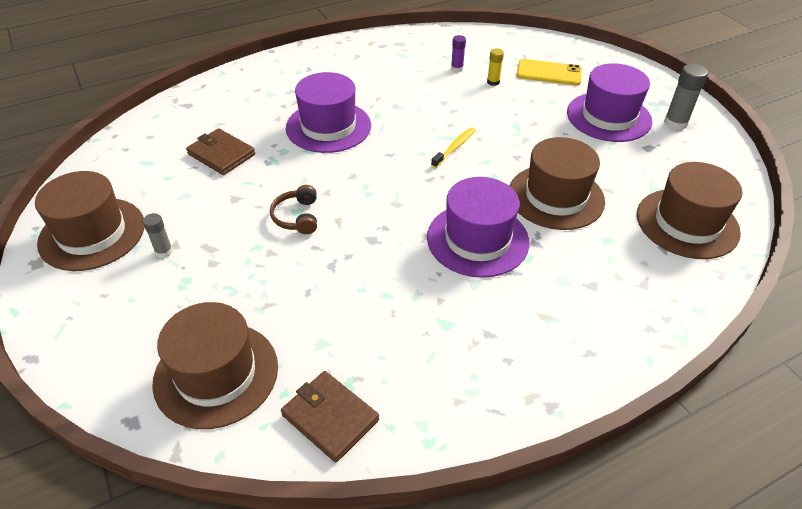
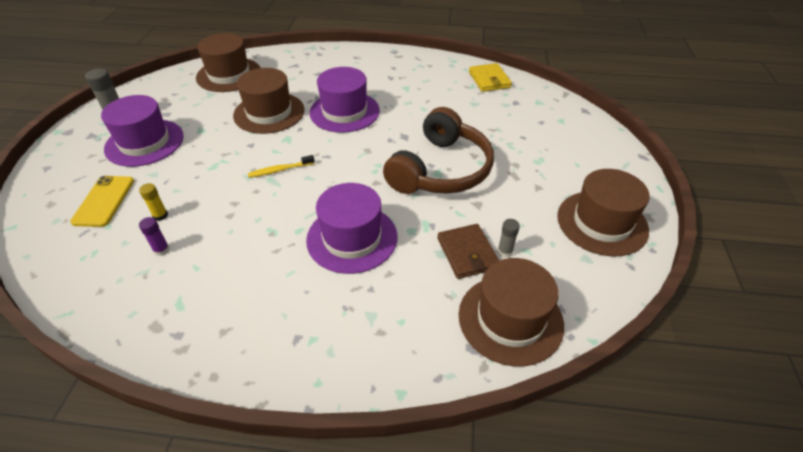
camera: 145 degrees left, 0 degrees up
(164, 251) = (547, 185): grey glue stick -> grey glue stick (505, 251)
(216, 374) = (536, 112): brown hat -> brown hat (510, 319)
(297, 217) = (440, 170): brown headphones -> brown headphones, size x2.40
(330, 417) = (489, 80): brown wallet -> yellow wallet
(549, 73) = (104, 201): yellow phone -> yellow phone turned 45 degrees clockwise

